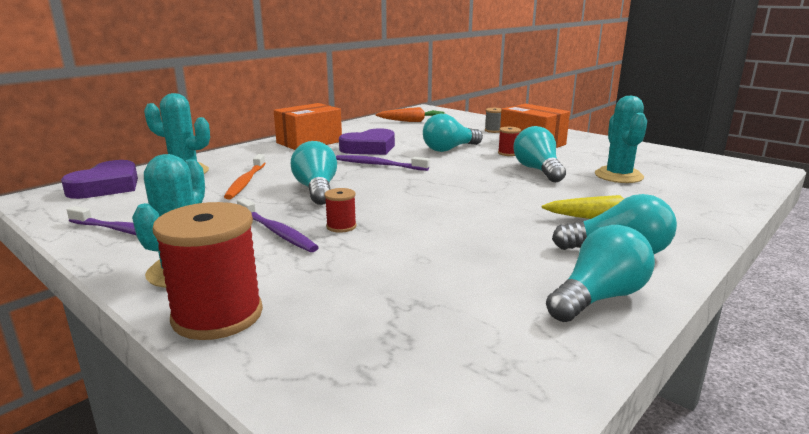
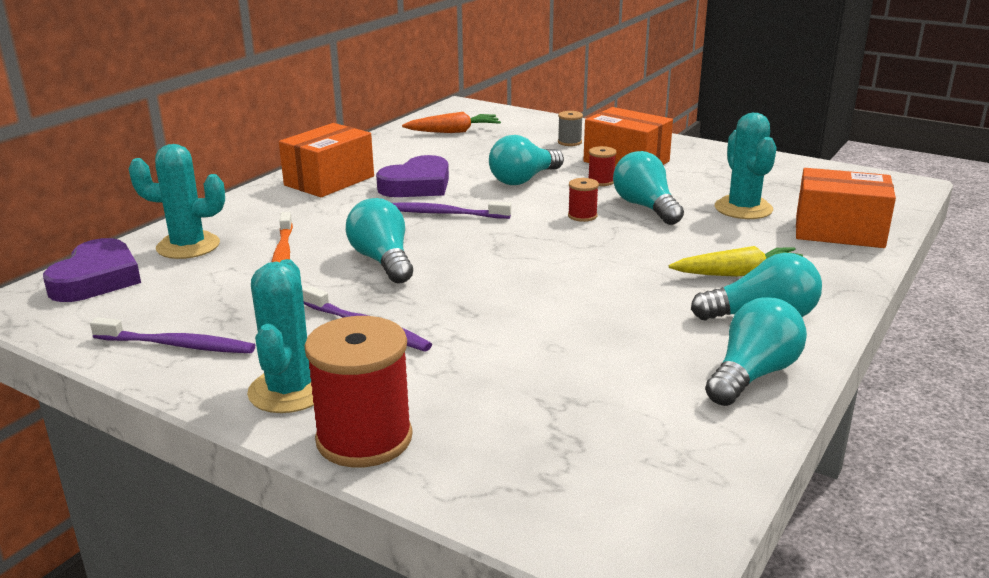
camera: 10 degrees left, 5 degrees up
(341, 226) = (441, 313): red spool -> red spool (582, 216)
(700, 195) = (839, 231): none -> orange box

